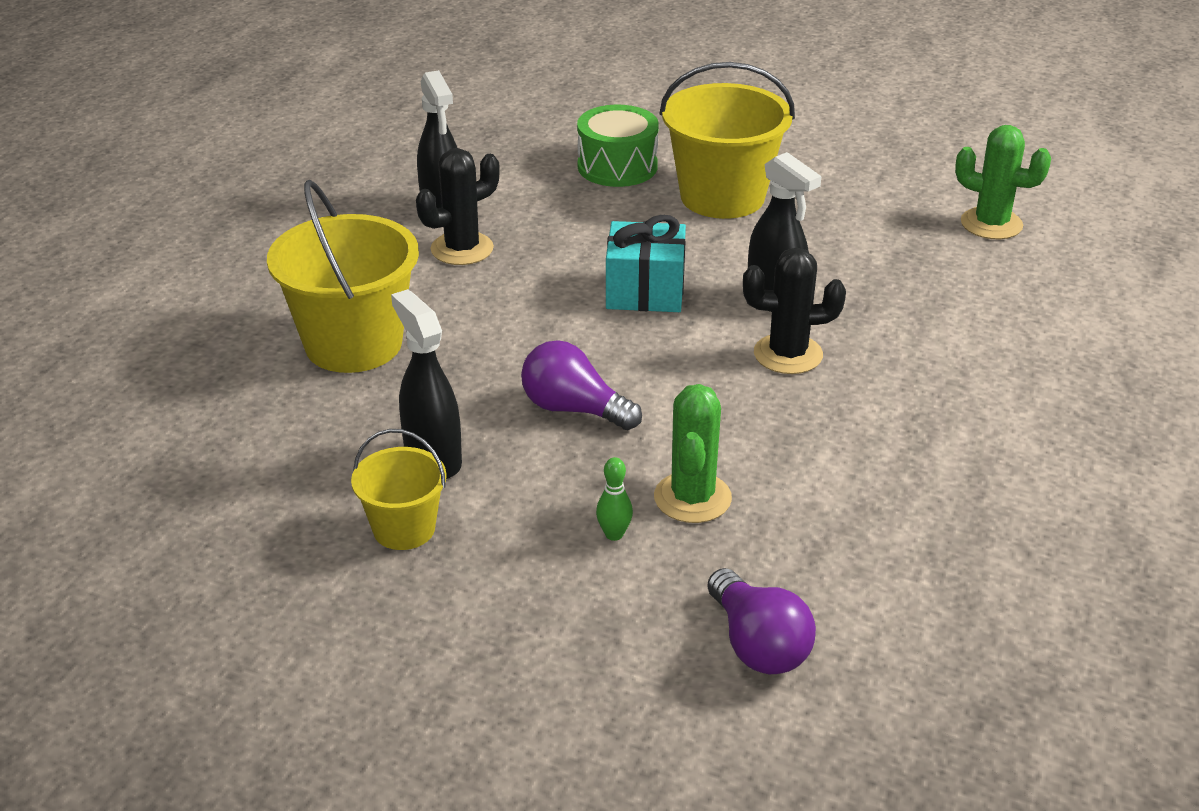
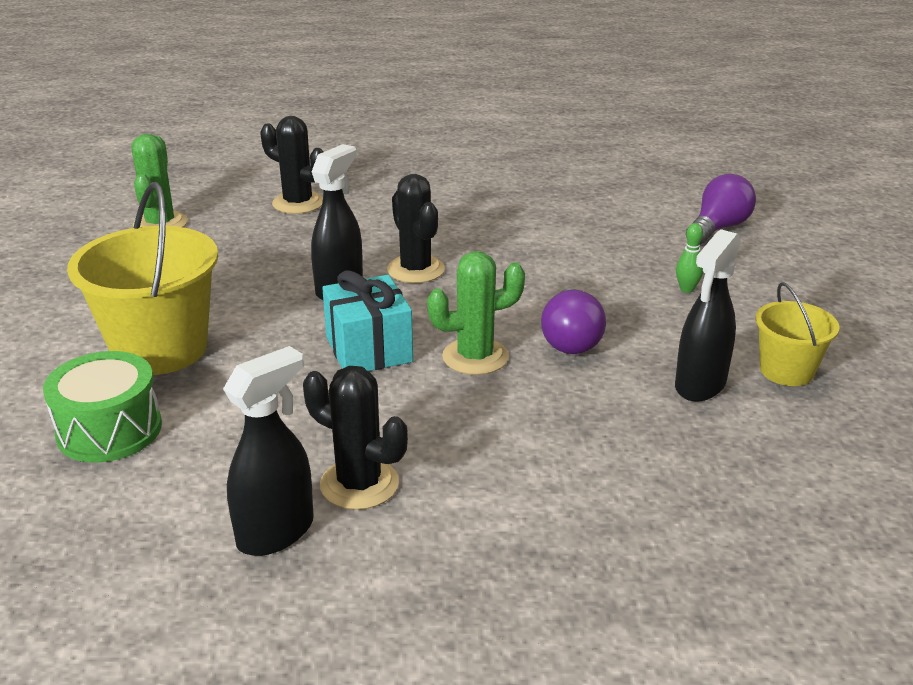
camera: 115 degrees left, 5 degrees down
(353, 344) = (594, 493): yellow bucket -> none
(692, 498) = (619, 271): green cactus -> green cactus (475, 357)
(1012, 314) = (298, 203): none -> black cactus

